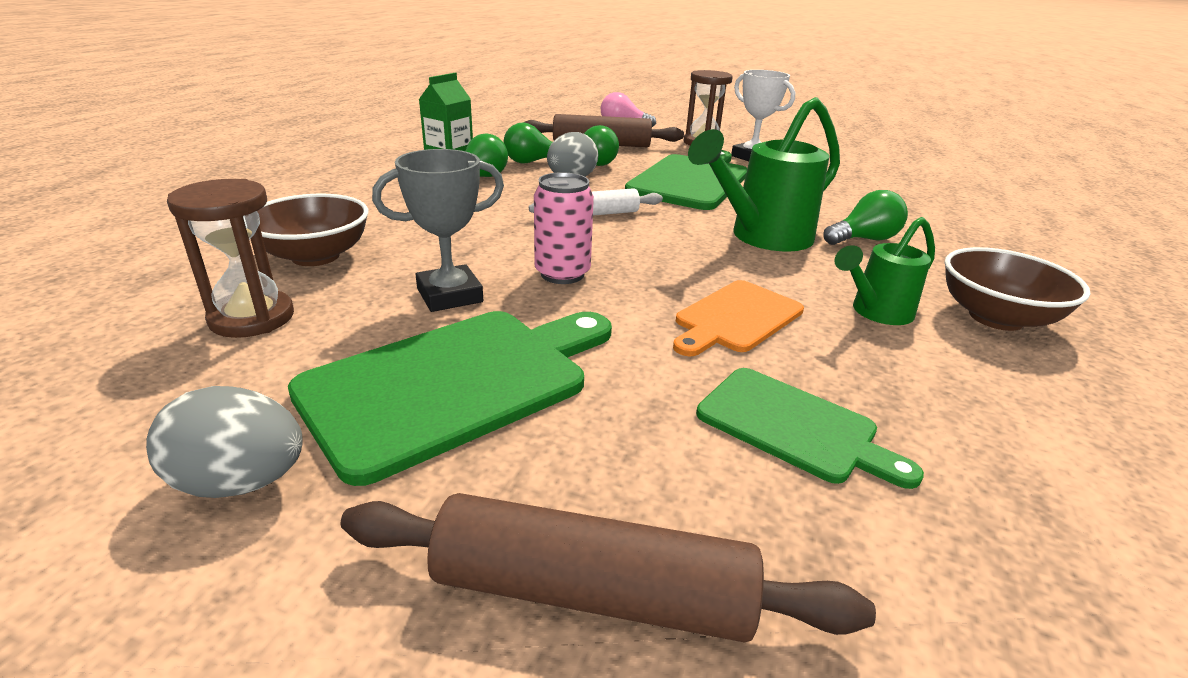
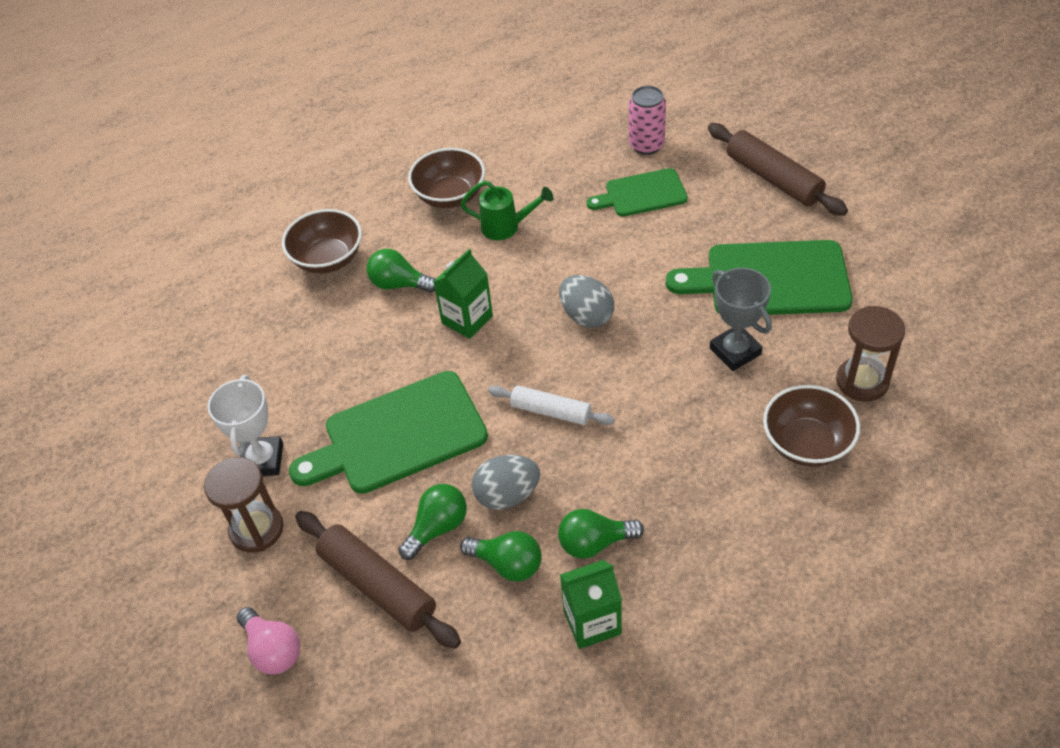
camera: 135 degrees left, 20 degrees up
(241, 482) = (878, 266): grey egg -> grey egg (586, 316)
(450, 295) = (735, 351): grey trophy -> grey trophy turned 45 degrees clockwise
(562, 274) = (648, 342): pink can -> pink can (646, 145)
(736, 318) = (588, 257): orange cutting board -> none
(761, 238) = (467, 319): green watering can -> green carton
(793, 426) = (642, 194): green cutting board -> green cutting board turned 90 degrees counterclockwise
(955, 235) = (328, 259): none -> brown bowl

